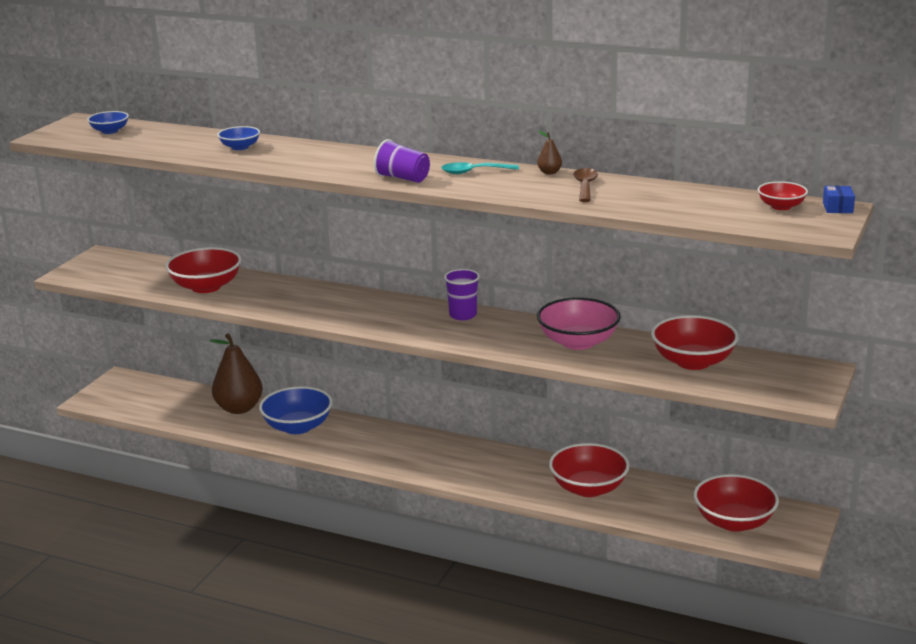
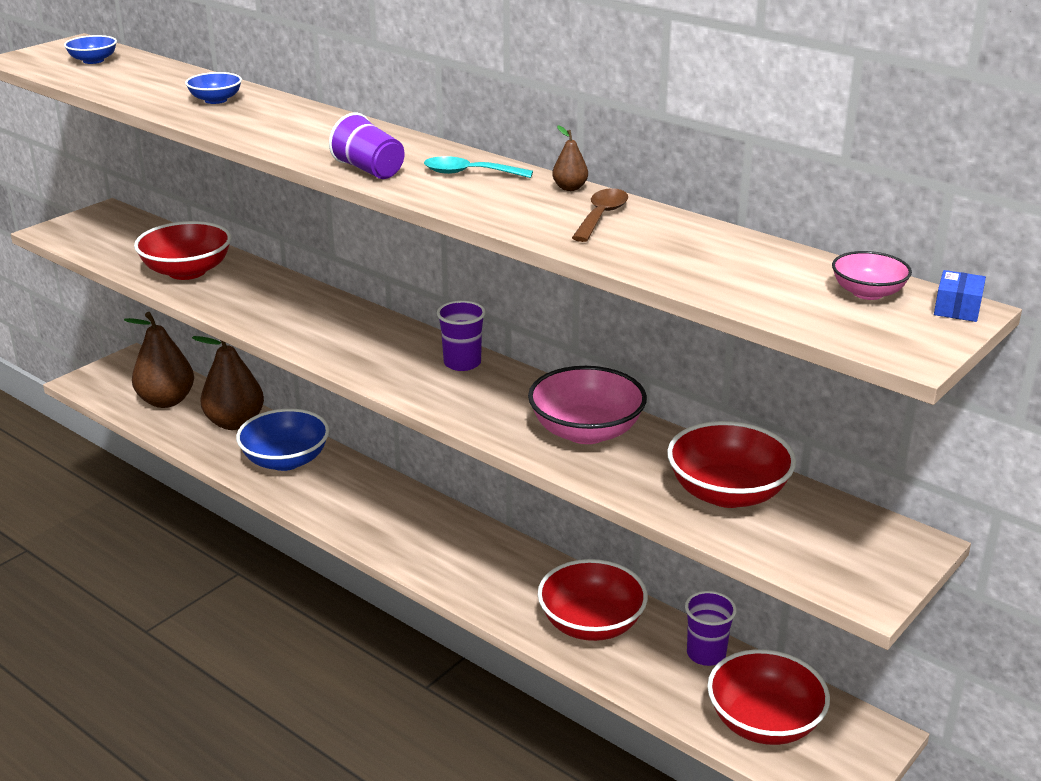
camera: 15 degrees right, 5 degrees up
(171, 402) = (166, 401): none -> brown pear
(676, 491) = (706, 654): none -> purple cup
(781, 206) = (867, 293): red bowl -> pink bowl

